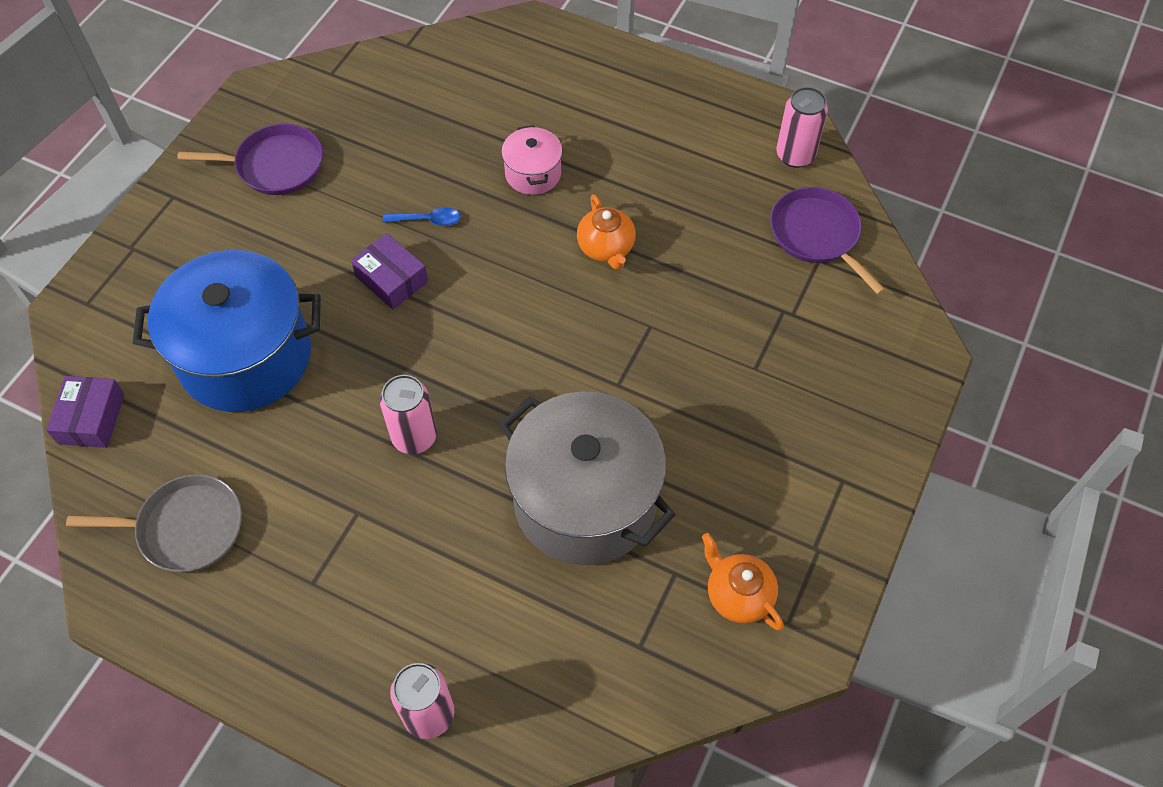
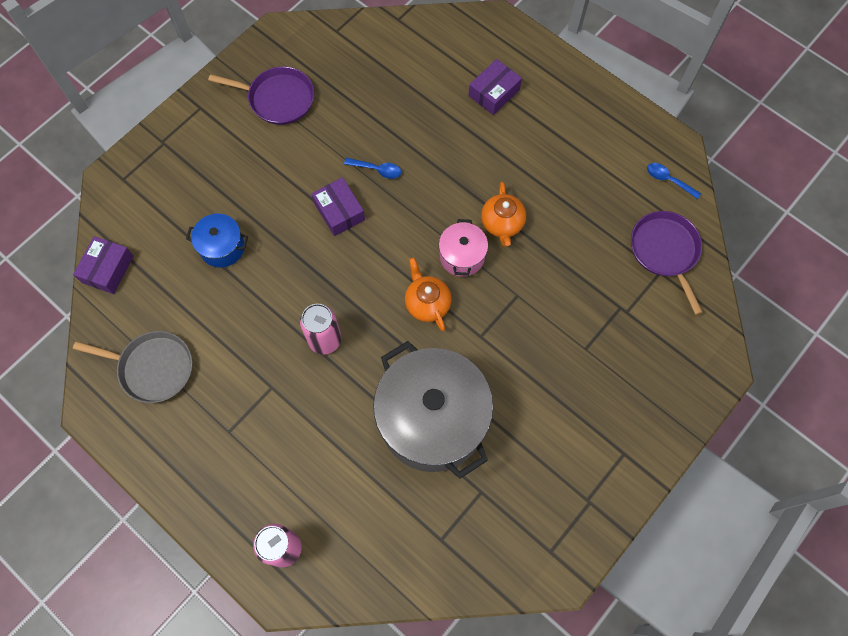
camera: 15 degrees right, 10 degrees up
(245, 356) = (222, 247): blue pot -> blue pot, size x0.46
(533, 174) = (464, 149): pink pot -> pink pot (462, 256)
(551, 103) = (494, 93): none -> purple box
(738, 594) = (521, 520): orange teapot -> orange teapot (427, 303)
(795, 155) = (668, 180): pink can -> blue spoon

